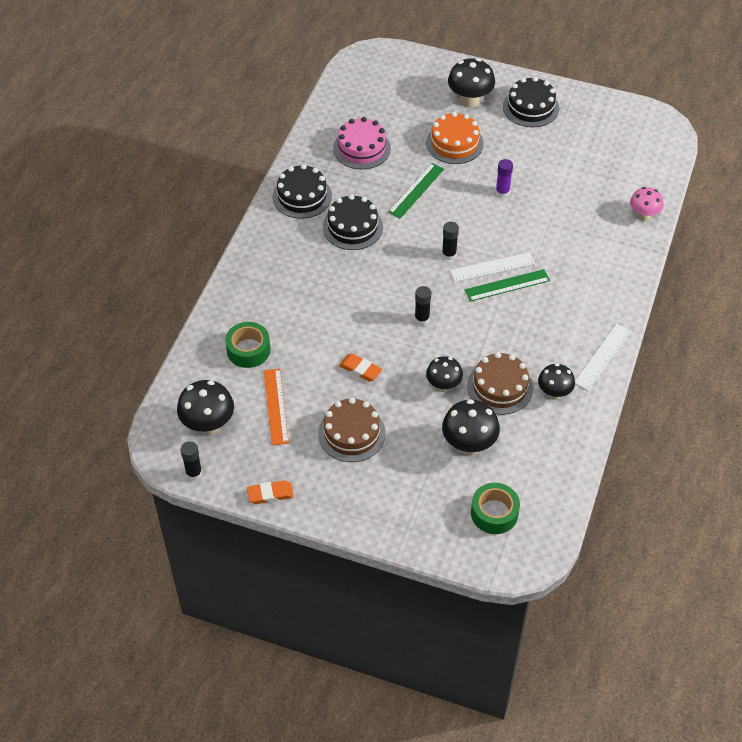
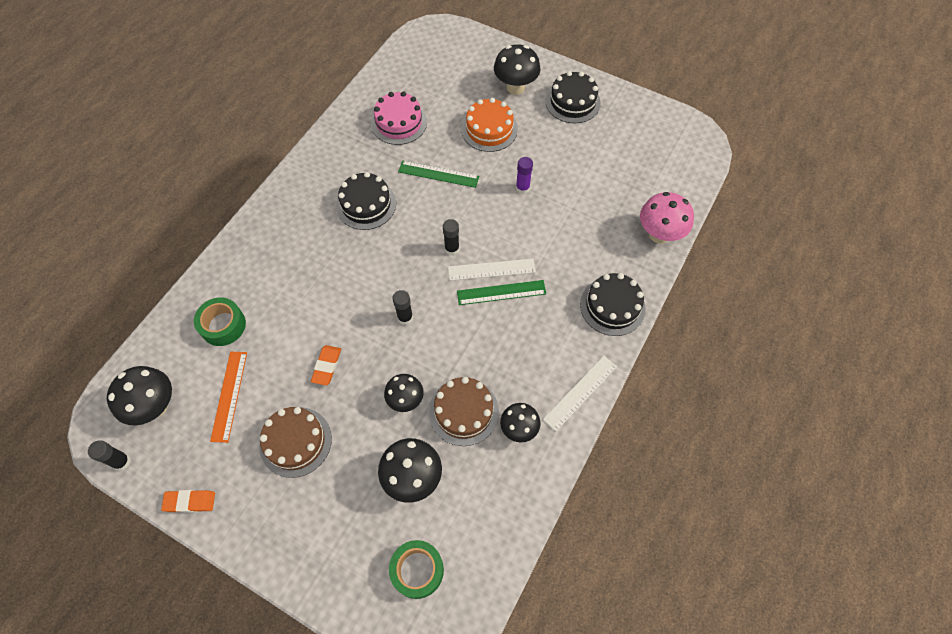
camera: 10 degrees right, 10 degrees up
(302, 196) = (327, 165): black cake -> black cake (612, 306)
(360, 369) = (327, 366): orange eraser -> orange eraser turned 60 degrees clockwise
(416, 190) = (438, 174): green ruler -> green ruler turned 60 degrees clockwise
(643, 216) = (659, 234): pink mushroom -> pink mushroom, size x1.51

